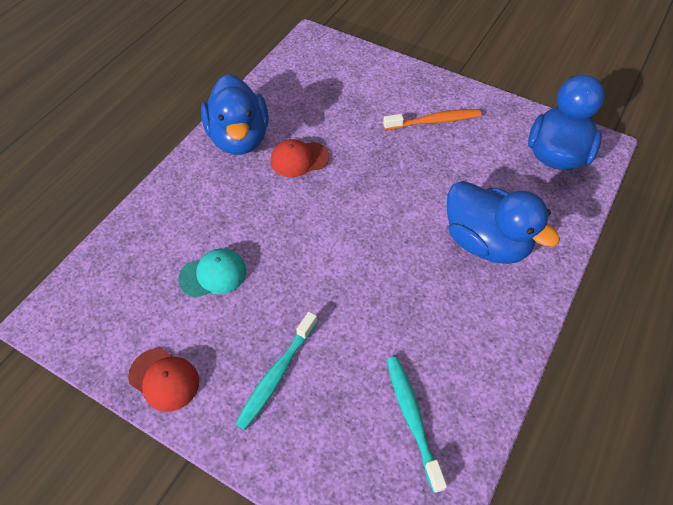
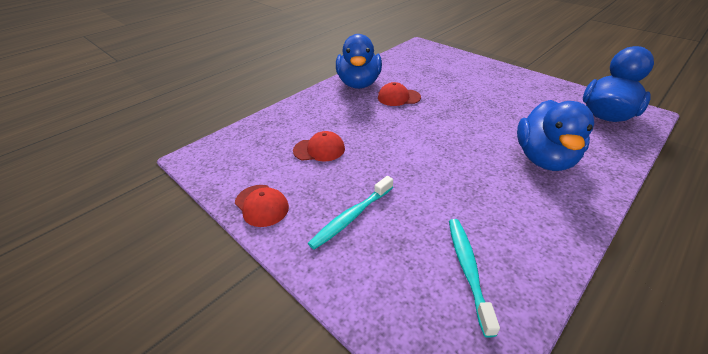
camera: 15 degrees right, 15 degrees down
(213, 274) = (319, 149): turquoise cap -> red cap
(434, 121) = (503, 88): orange toothbrush -> none
(486, 242) = (544, 158): blue duck -> blue duck turned 45 degrees clockwise

